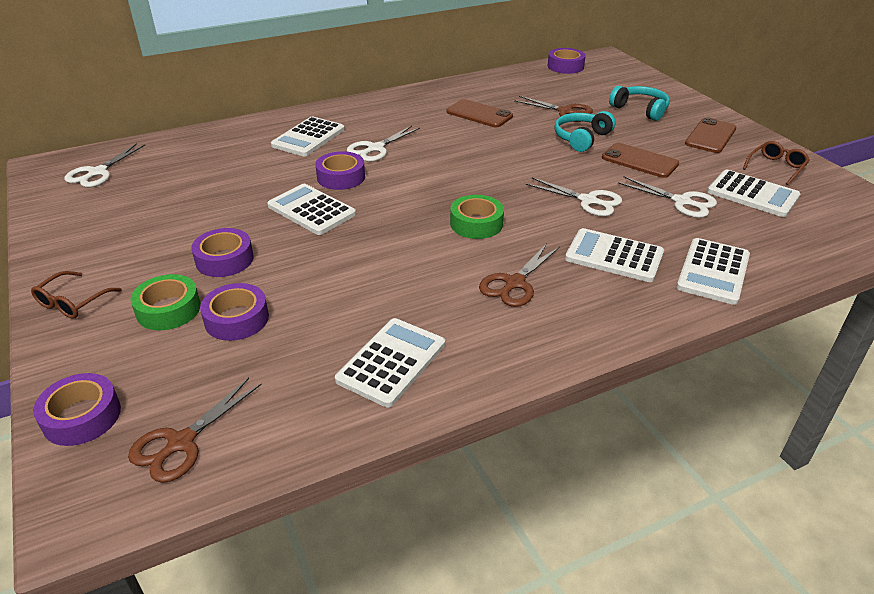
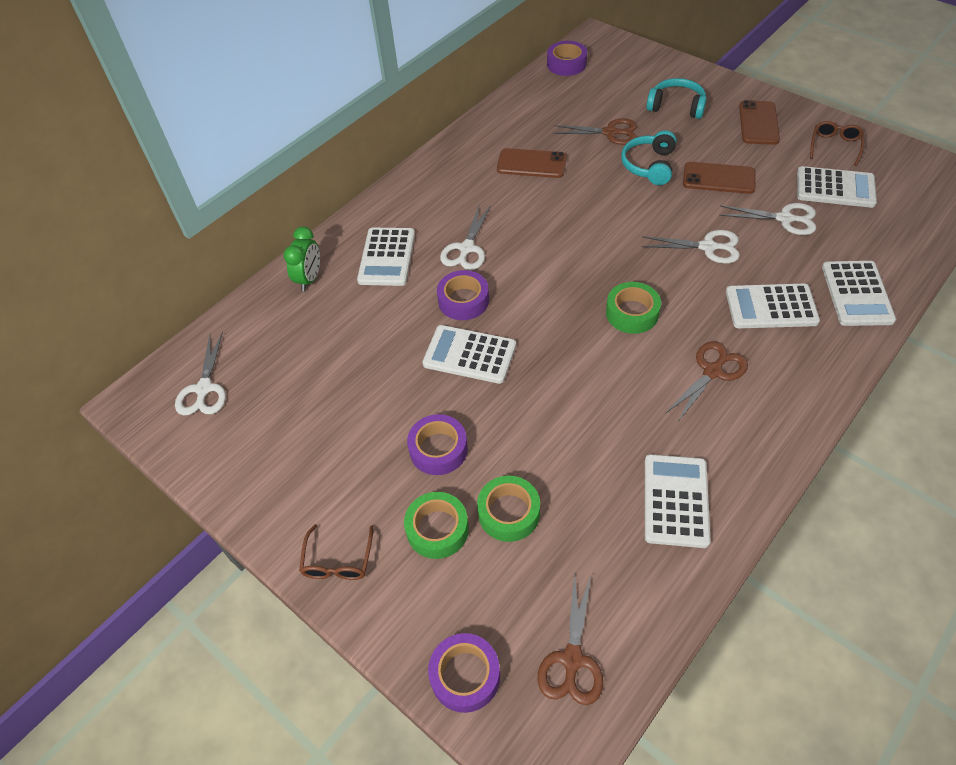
camera: 20 degrees left, 15 degrees up
(236, 319) = (509, 513): purple tape -> green tape
(238, 134) = (309, 279): none -> green clock
(514, 283) = (712, 371): brown scissors -> brown scissors turned 150 degrees counterclockwise

